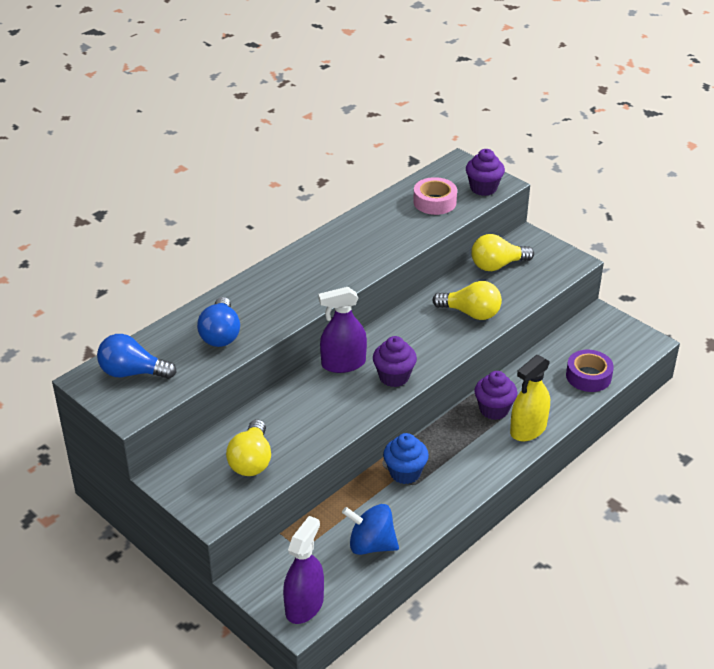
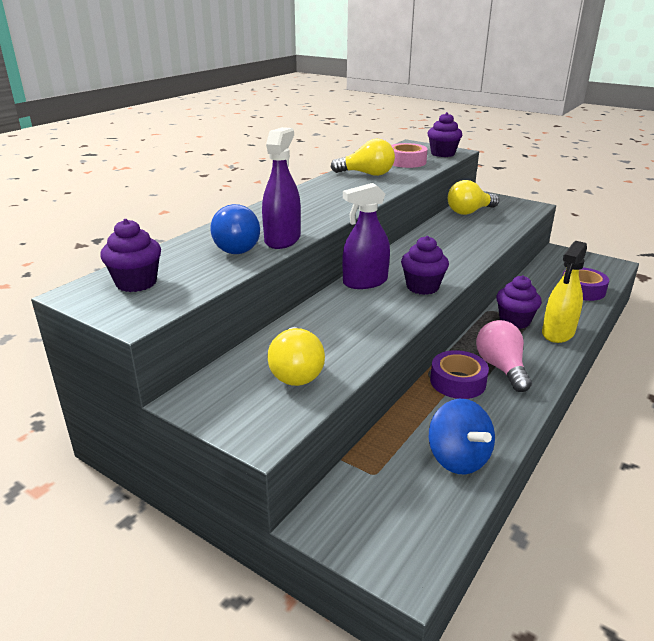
camera: 10 degrees left, 10 degrees down
(132, 373) = (136, 283): blue light bulb -> purple cupcake
(304, 605) = (407, 546): purple spray bottle -> purple spray bottle (282, 240)
(371, 545) = (458, 458): blue spinning top -> blue spinning top turned 120 degrees counterclockwise
(405, 473) = (458, 382): blue cupcake -> purple tape
(451, 463) = (501, 368): none -> pink light bulb
(471, 313) = (467, 240): yellow light bulb -> yellow light bulb (367, 174)

